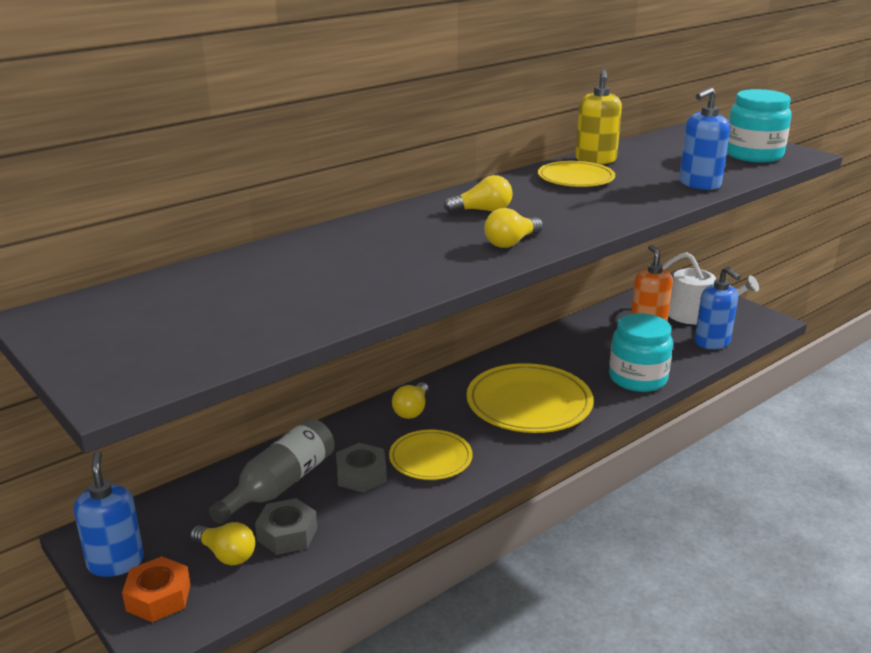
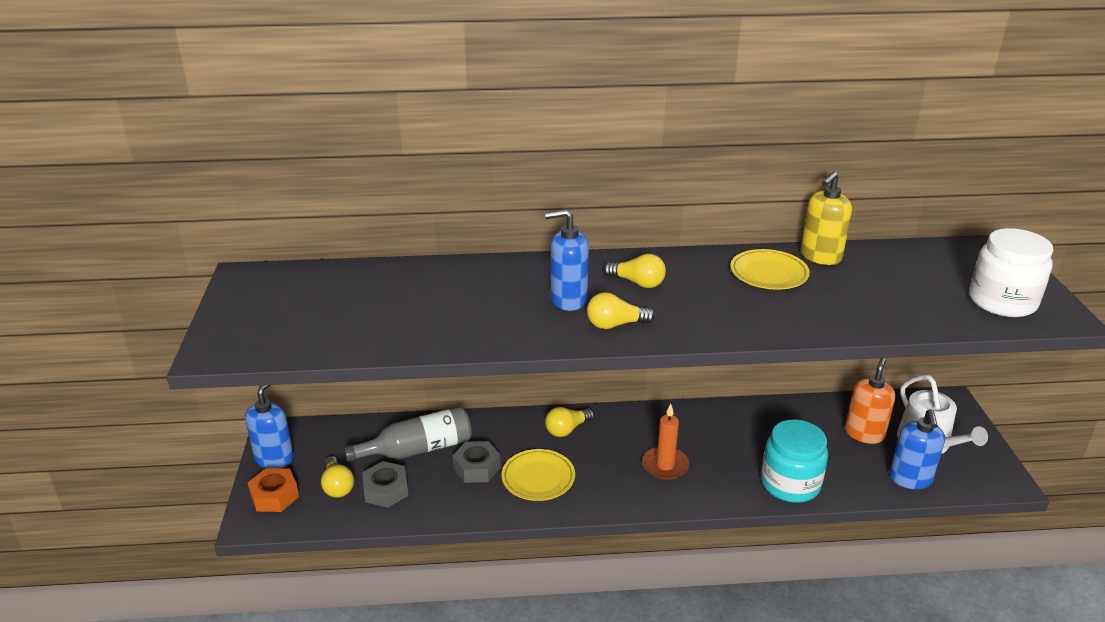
camera: 35 degrees right, 5 degrees up
(529, 404) = (665, 465): yellow plate -> orange candle
(699, 184) = (883, 319): blue soap dispenser -> blue soap dispenser (568, 300)
(753, 155) = (1002, 301): turquoise jar -> white jar

